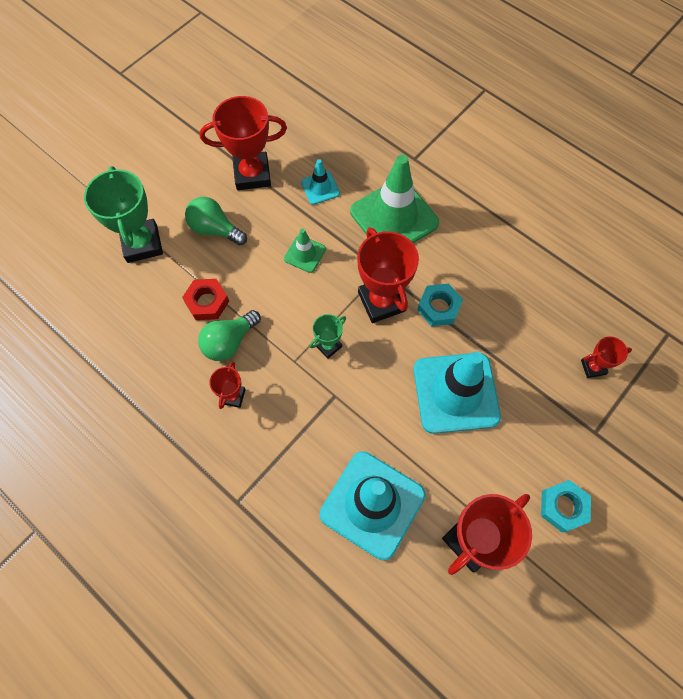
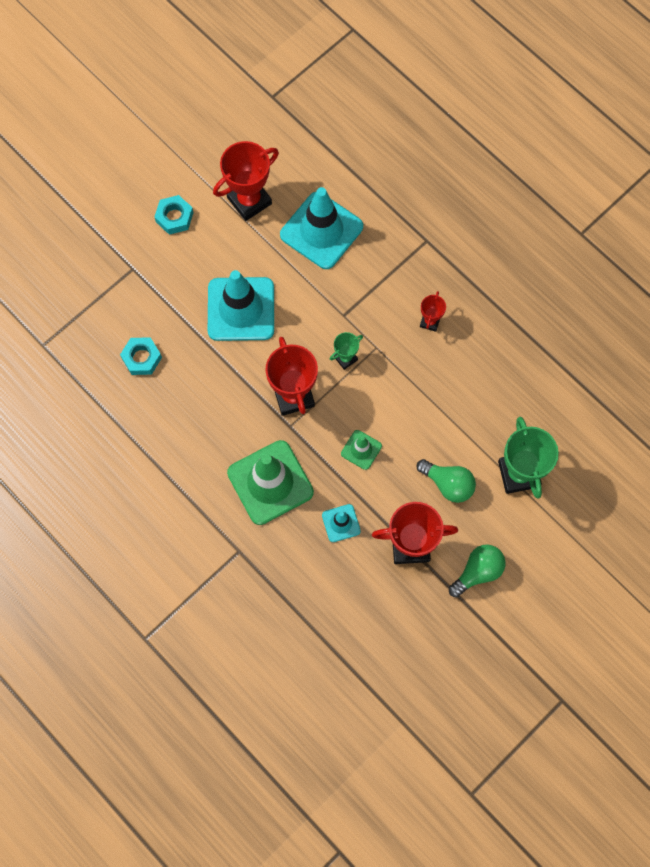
camera: 175 degrees left, 5 degrees up
(207, 302) = (454, 408): red nut -> none
(229, 342) = (433, 369): green light bulb -> green light bulb (478, 572)
(439, 307) = (242, 385): turquoise nut -> turquoise nut (141, 358)
(593, 367) = (118, 321): red trophy -> none

